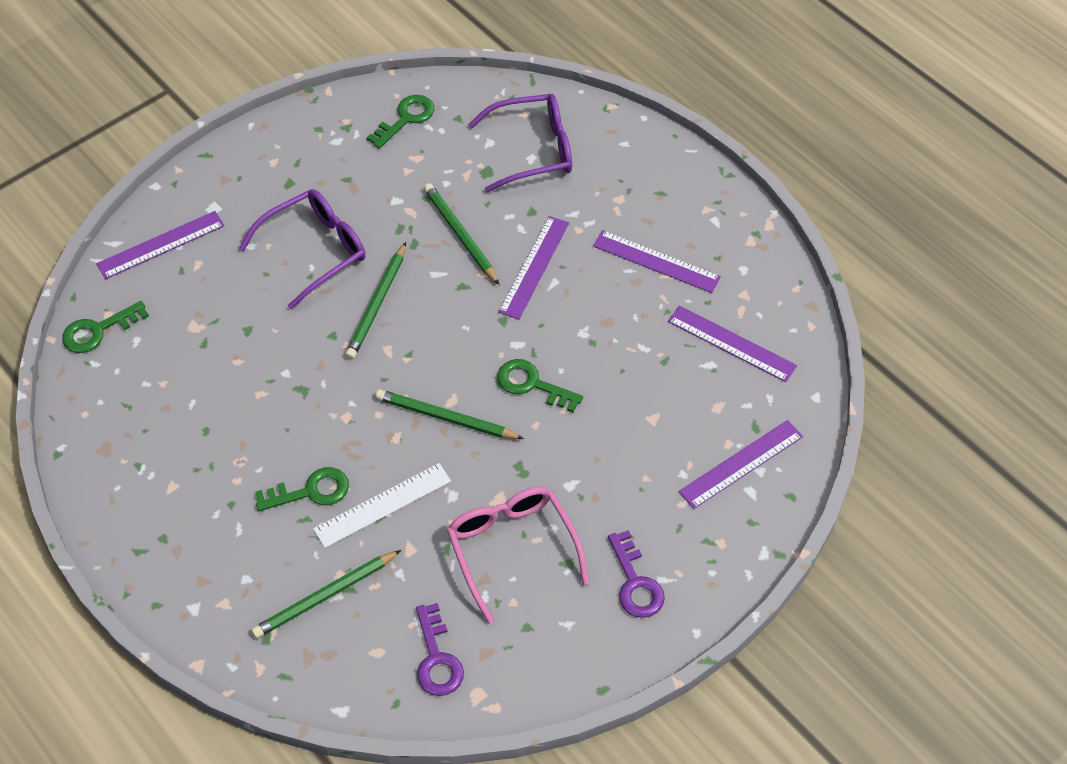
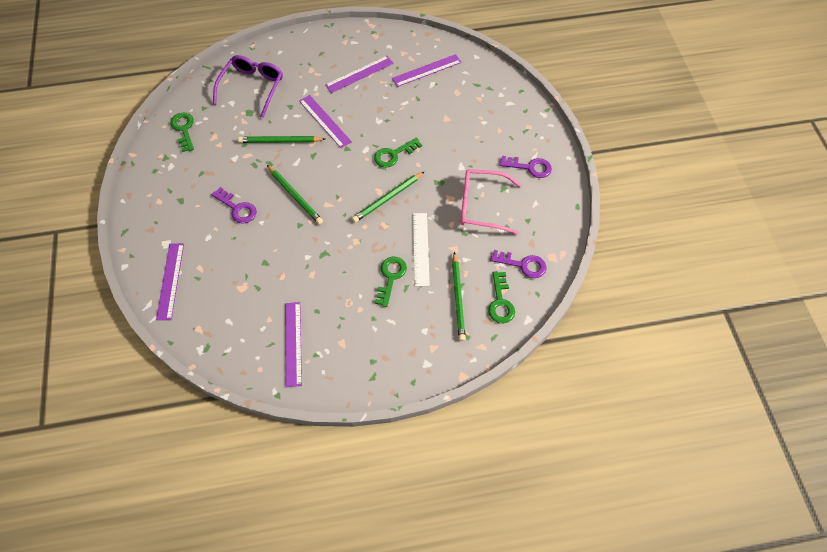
camera: 60 degrees left, 5 degrees up
(98, 331) = (206, 338): green key -> green key (500, 302)
(315, 251) = (237, 208): purple glasses -> purple key
(741, 463) = (493, 99): purple ruler -> purple ruler (293, 343)

